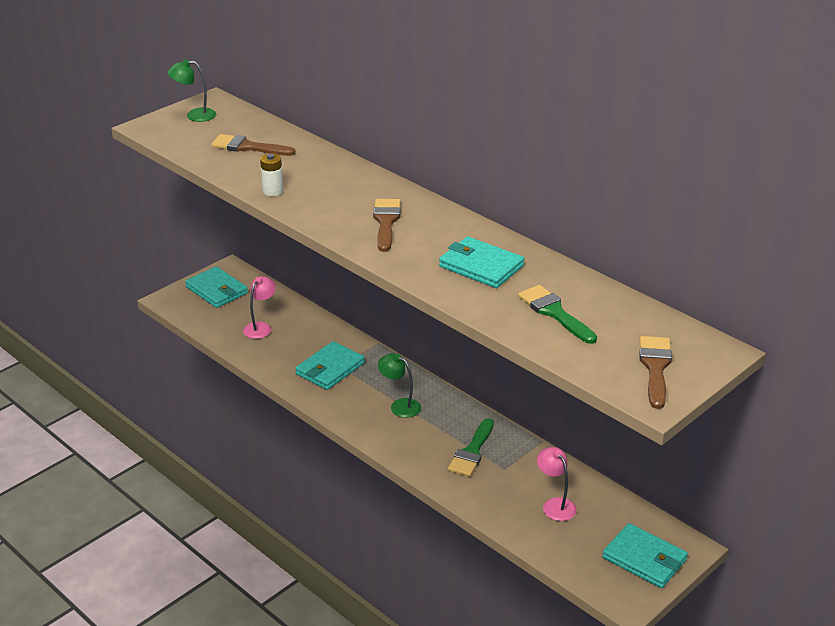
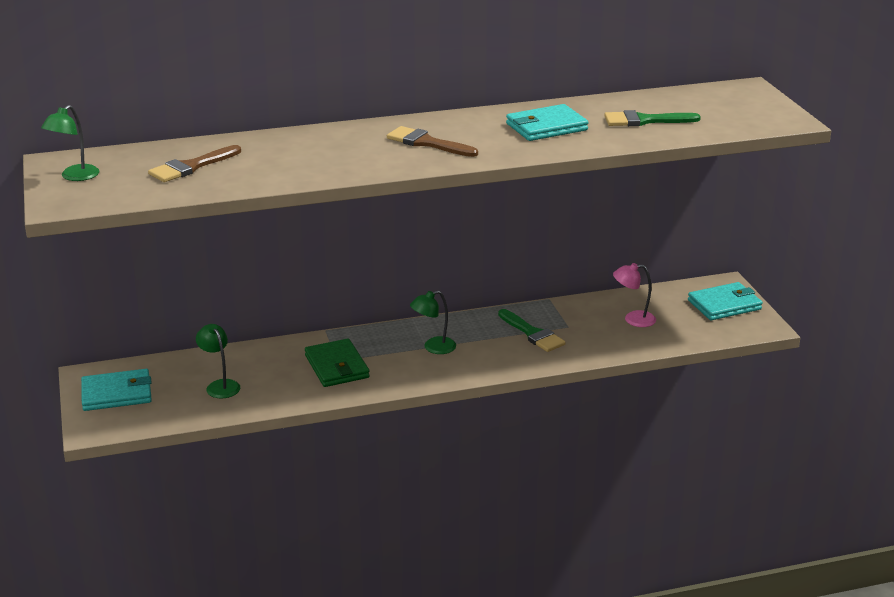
camera: 60 degrees left, 5 degrees down
(261, 327) = (220, 385): pink lamp -> green lamp
(273, 191) = (301, 175): white battery -> none
(330, 369) = (337, 366): turquoise wallet -> green wallet
(655, 367) = (750, 110): brown brush -> none

